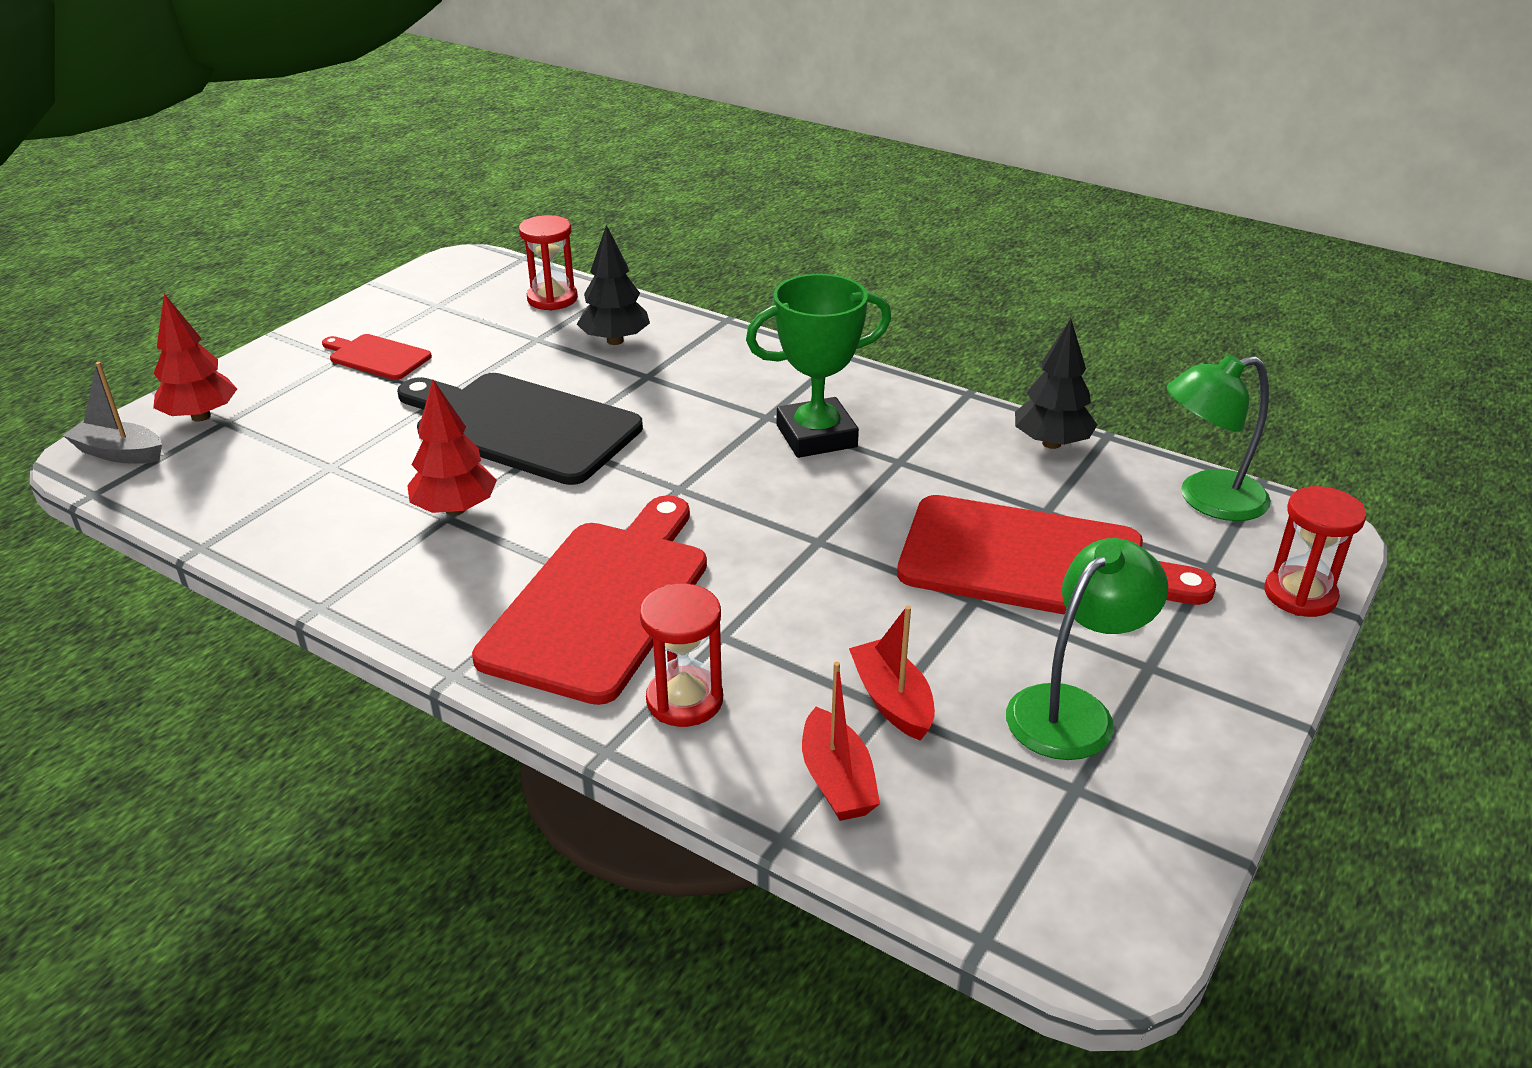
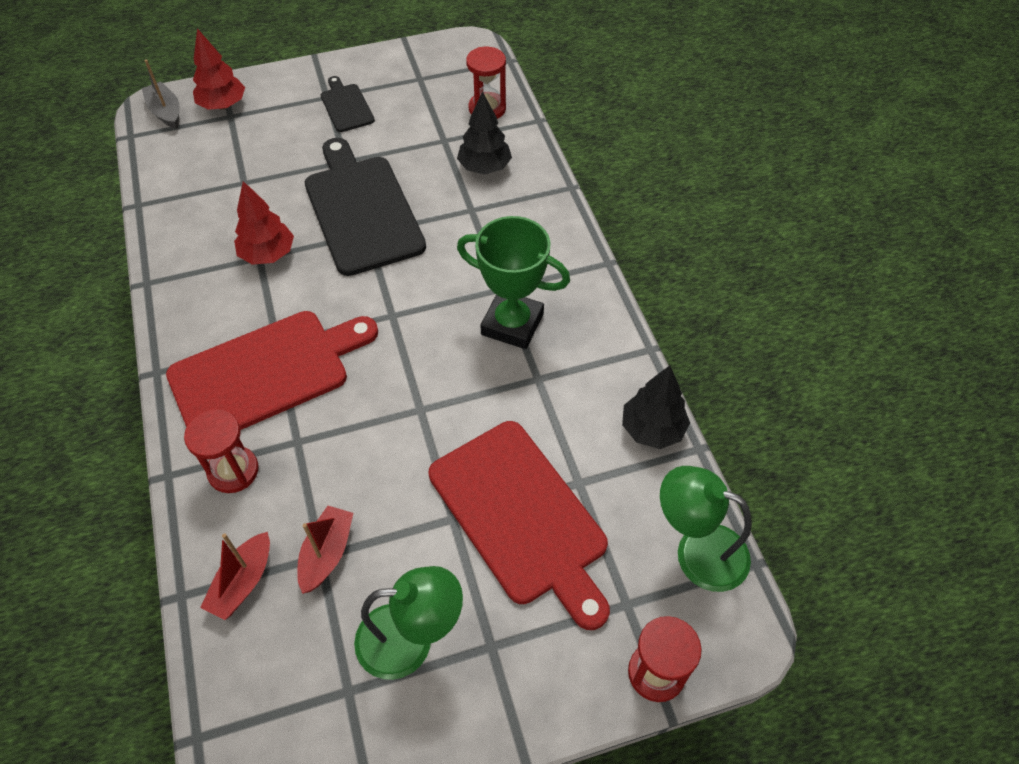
camera: 40 degrees right, 20 degrees up
(377, 357) = (346, 106): red cutting board -> black cutting board

